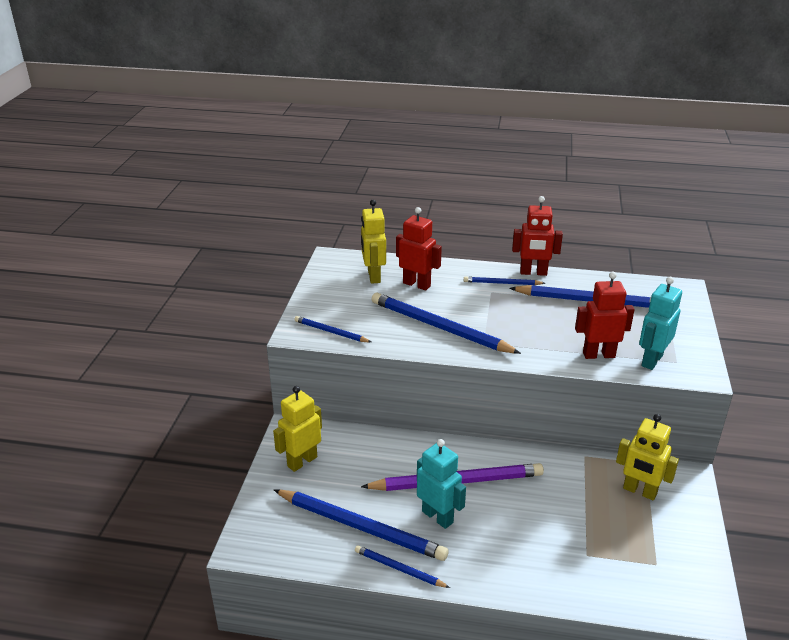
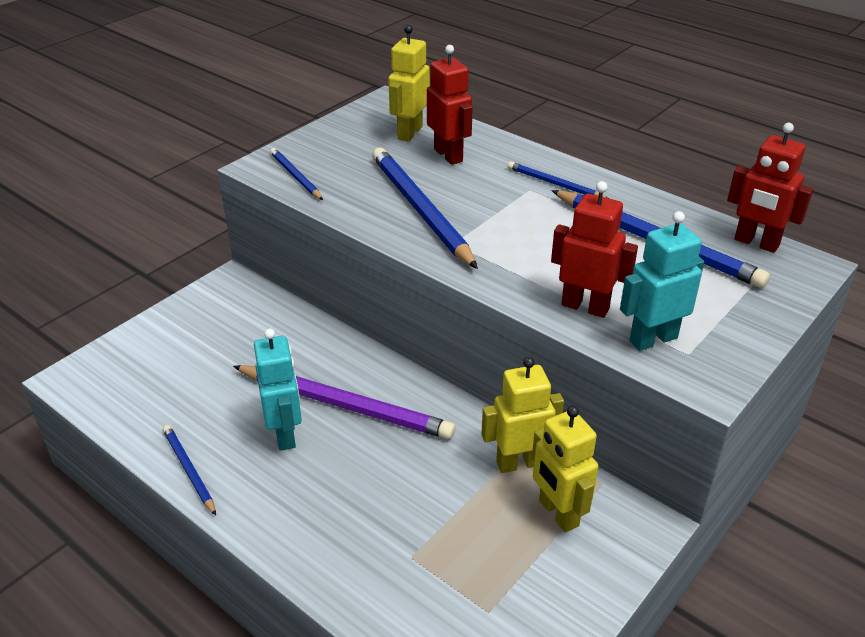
camera: 30 degrees right, 5 degrees up
(302, 461) = (208, 317): yellow robot -> yellow robot (519, 462)
(361, 527) = (197, 409): blue pencil -> none
(533, 273) = (610, 183): red robot -> red robot (756, 243)

